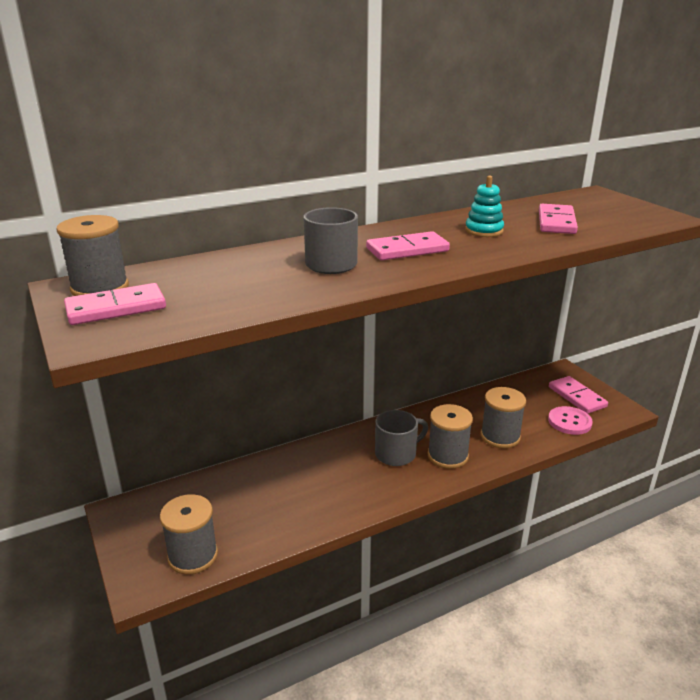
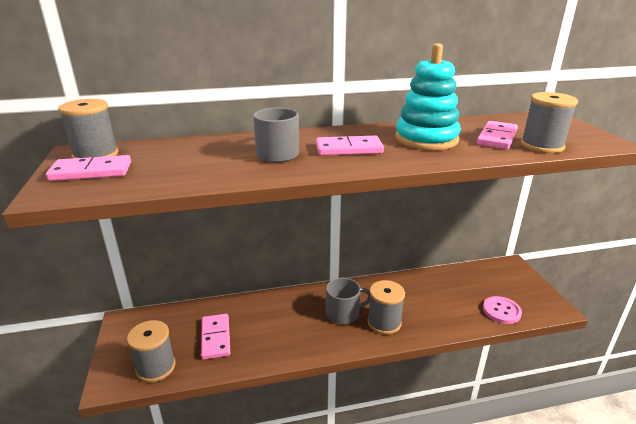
camera: 15 degrees right, 0 degrees up
(484, 231) = (426, 139): turquoise stacking toy -> turquoise stacking toy, size x1.91
(500, 436) = (435, 313): grey spool -> grey spool (542, 146)
(577, 397) = (516, 290): pink domino -> pink domino (216, 338)

